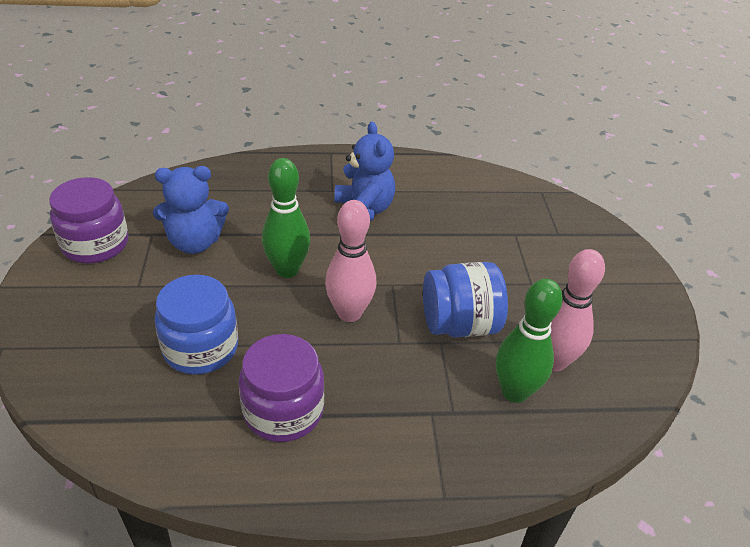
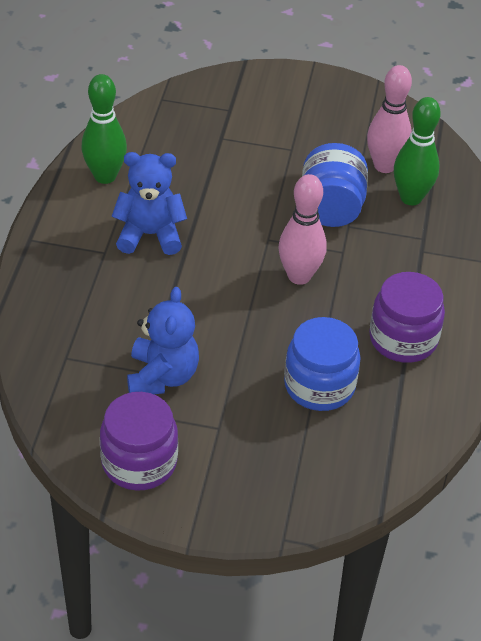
camera: 75 degrees left, 5 degrees up
(287, 270) = (227, 309): green bowling pin -> green bowling pin (105, 176)

